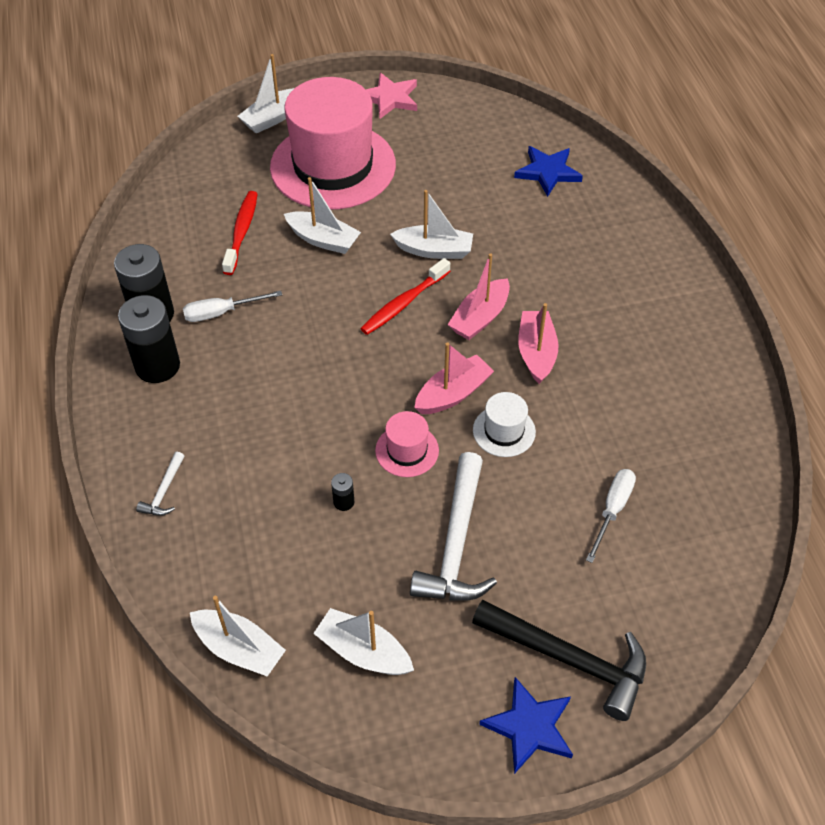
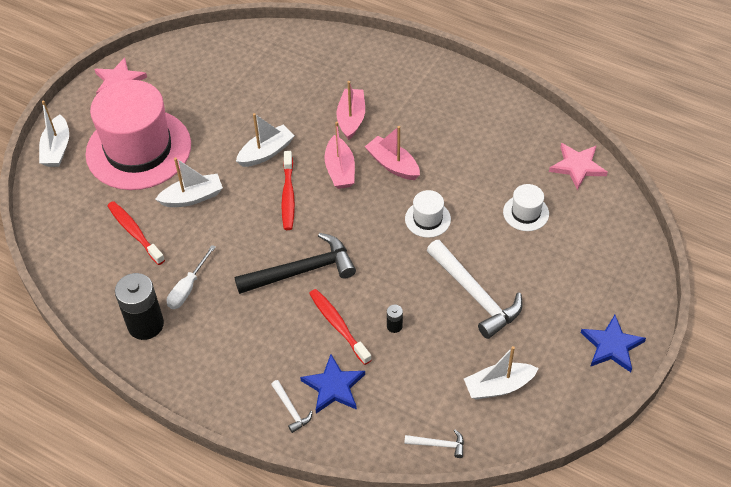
camera: 45 degrees left, 0 degrees up
(157, 366) = (191, 349): black battery -> none
(239, 649) = (438, 444): white boat -> white hammer
(297, 455) = (338, 325): none -> red toothbrush
(407, 450) = (392, 271): pink hat -> none
(453, 394) = (378, 222): pink boat -> pink boat (351, 119)
(548, 172) = (273, 58): blue star -> blue star (333, 386)
(568, 659) = (591, 300): black hammer -> black hammer (301, 271)
(612, 510) = (526, 213): white screwdriver -> white hat
(732, 512) = (577, 166): none -> pink star

